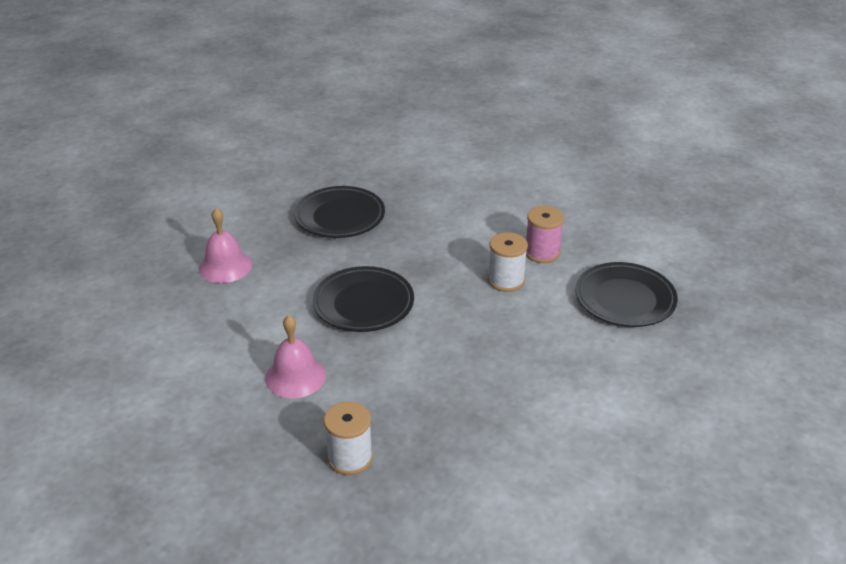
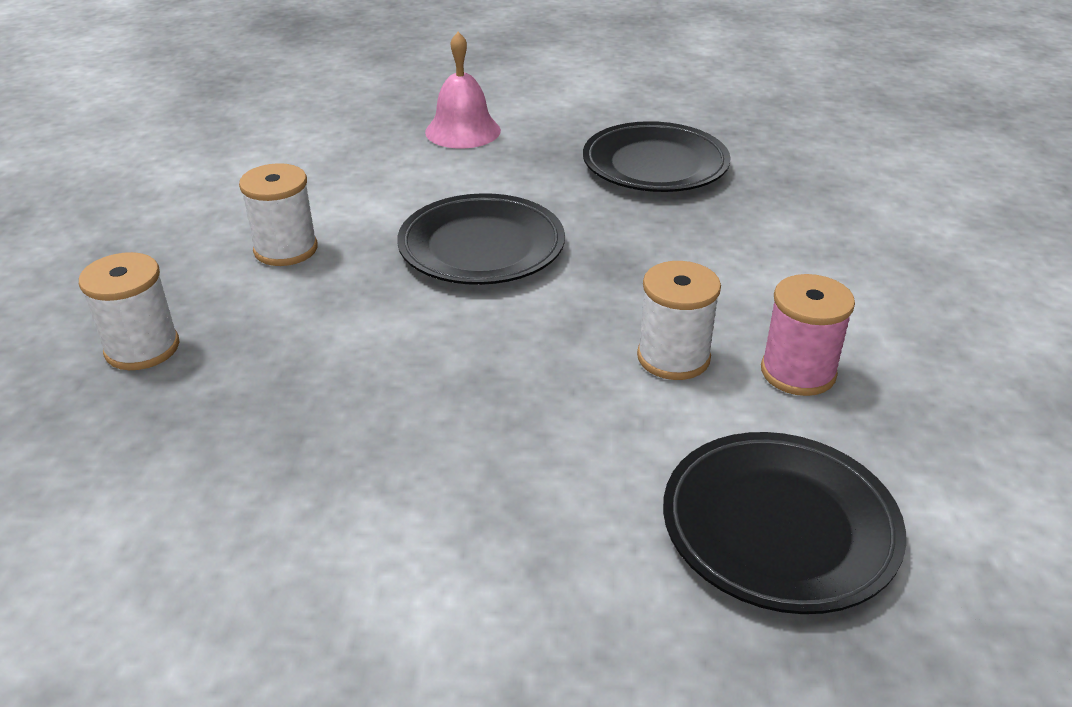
camera: 60 degrees right, 0 degrees up
(295, 376) = (286, 249): pink bell -> white spool

